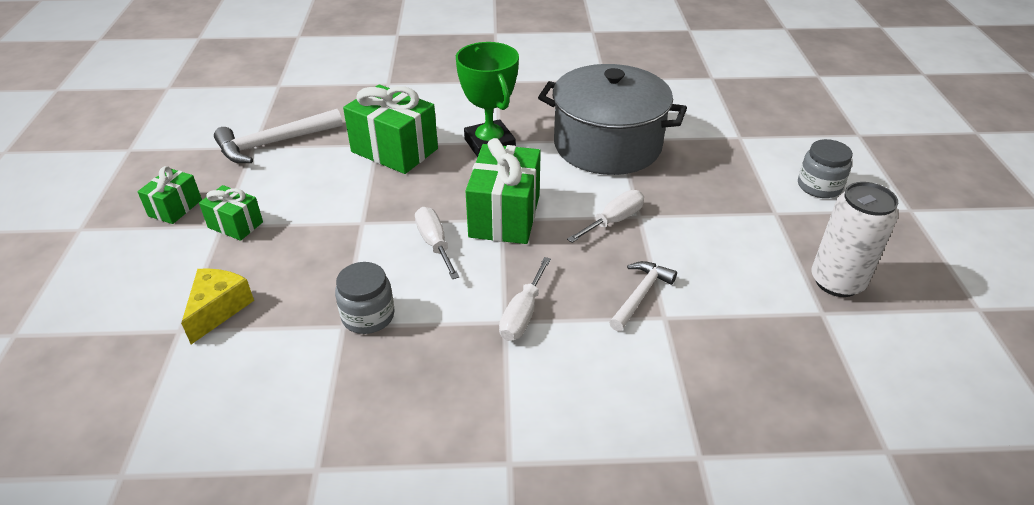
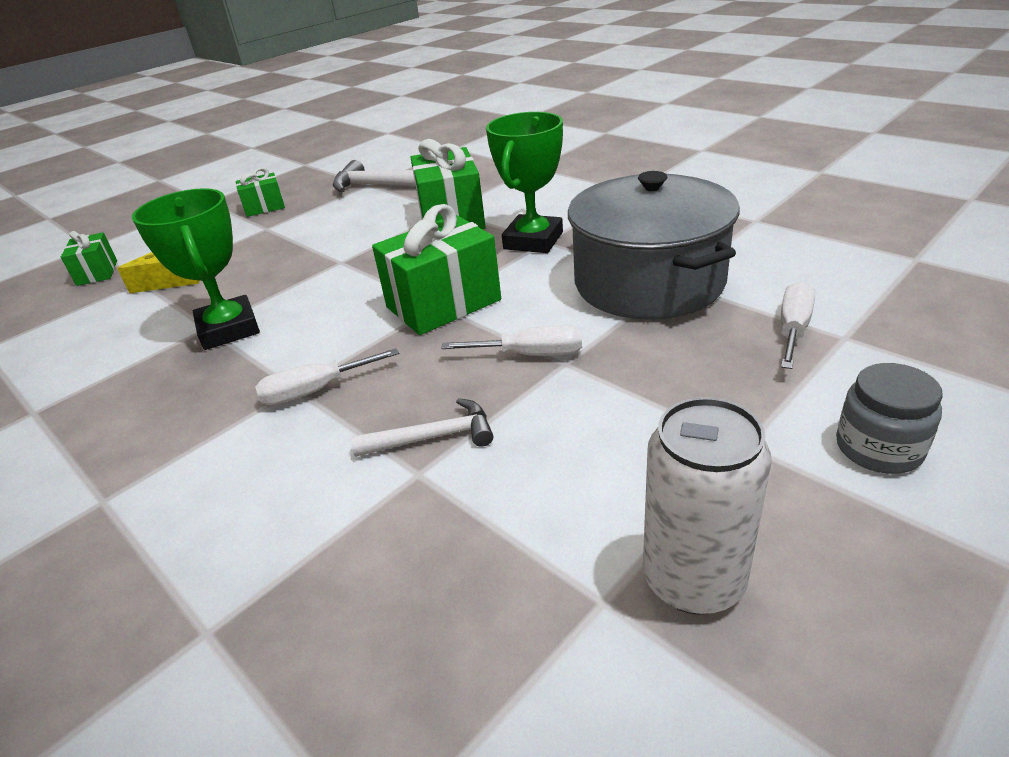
camera: 50 degrees right, 5 degrees down
(235, 225) = (273, 231): green gift -> green gift (97, 273)
(368, 316) = (229, 329): grey jar -> green trophy
(435, 243) = (356, 300): white screwdriver -> white screwdriver (793, 329)

